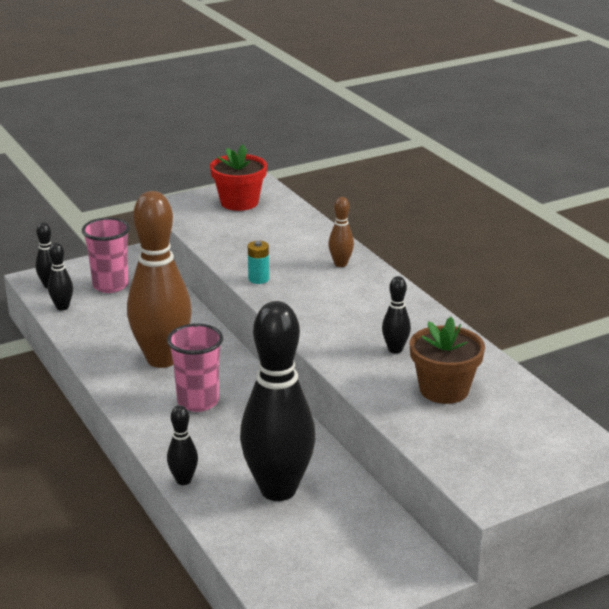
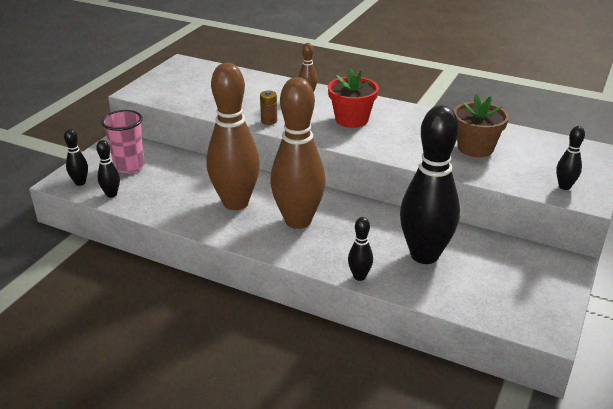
camera: 35 degrees left, 5 degrees up
(198, 401) = (298, 221): pink cup -> brown bowling pin
(239, 202) = (184, 77): red flower pot -> red flower pot (351, 119)
(258, 279) = (269, 121): turquoise battery -> brown battery
(395, 349) = (415, 135): black bowling pin -> black bowling pin (564, 186)

